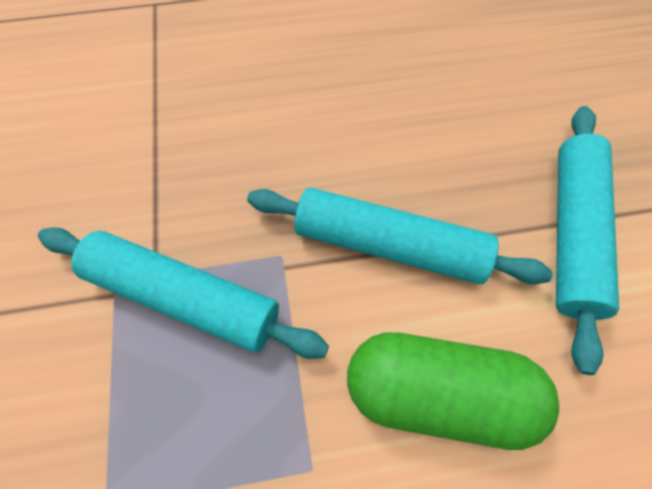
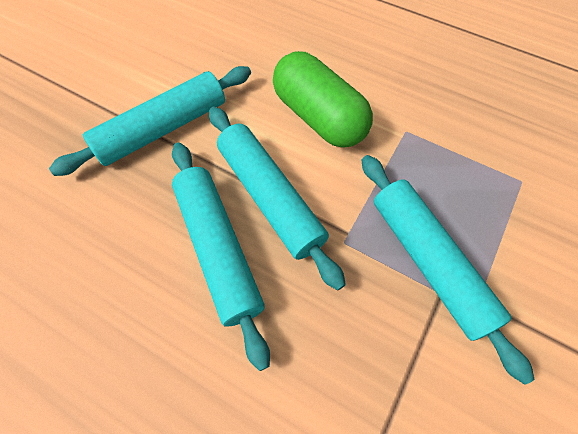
camera: 140 degrees left, 0 degrees up
(385, 170) = (219, 249): none -> turquoise rolling pin

